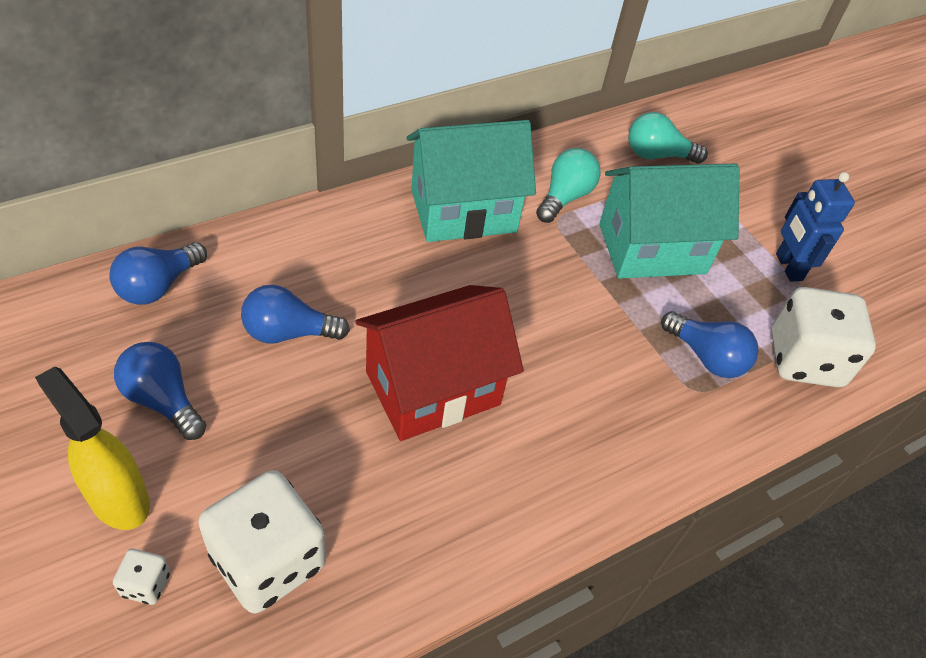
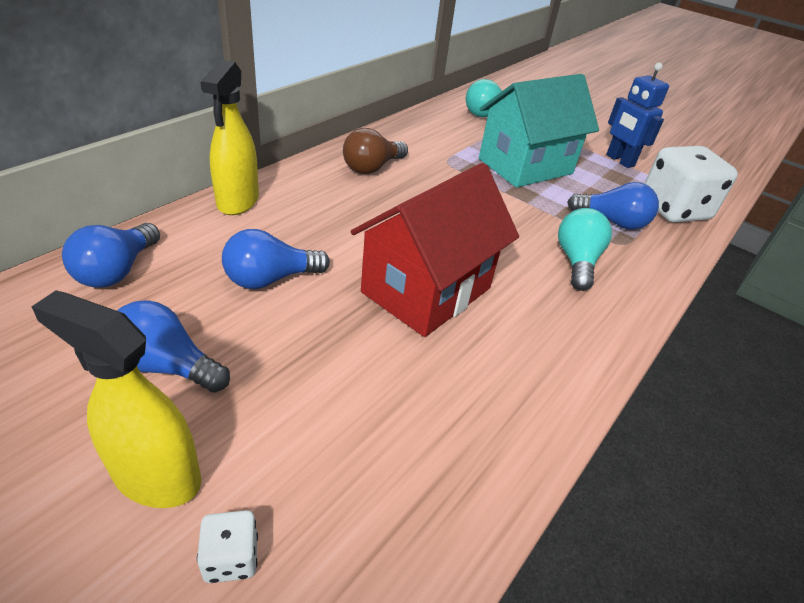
camera: 20 degrees left, 10 degrees down
(268, 560) = (359, 482): white dice -> none
(299, 227) = (238, 201): none -> yellow spray bottle
(463, 211) = (372, 168): turquoise house -> brown light bulb
(564, 197) = (442, 147): turquoise light bulb -> turquoise light bulb (577, 261)

